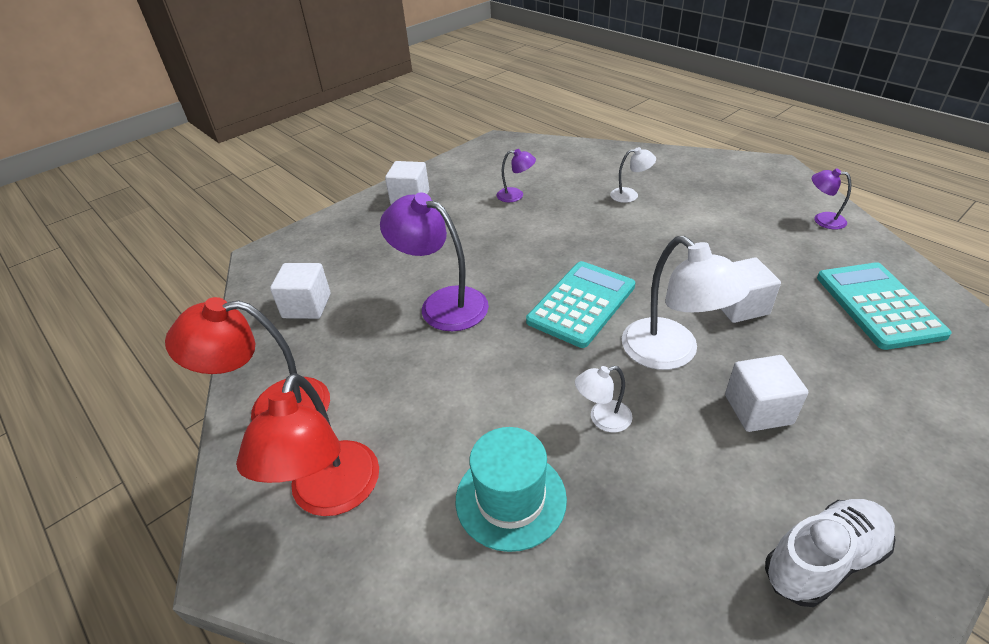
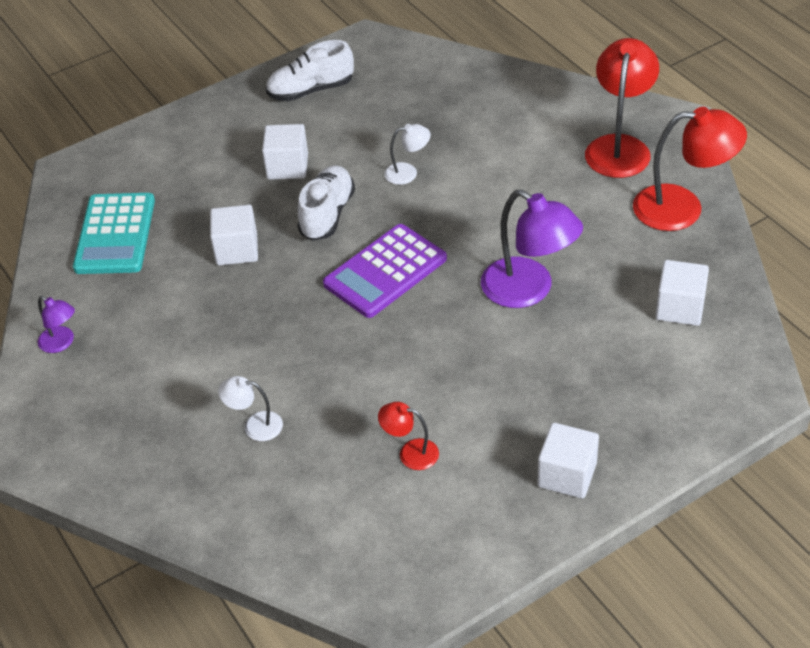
camera: 170 degrees left, 5 degrees up
(510, 499) = (490, 133): turquoise hat -> none
(516, 195) = (410, 452): purple lamp -> red lamp
(581, 304) = (385, 271): turquoise calculator -> purple calculator
(670, 353) = (327, 214): white lamp -> white shoe

